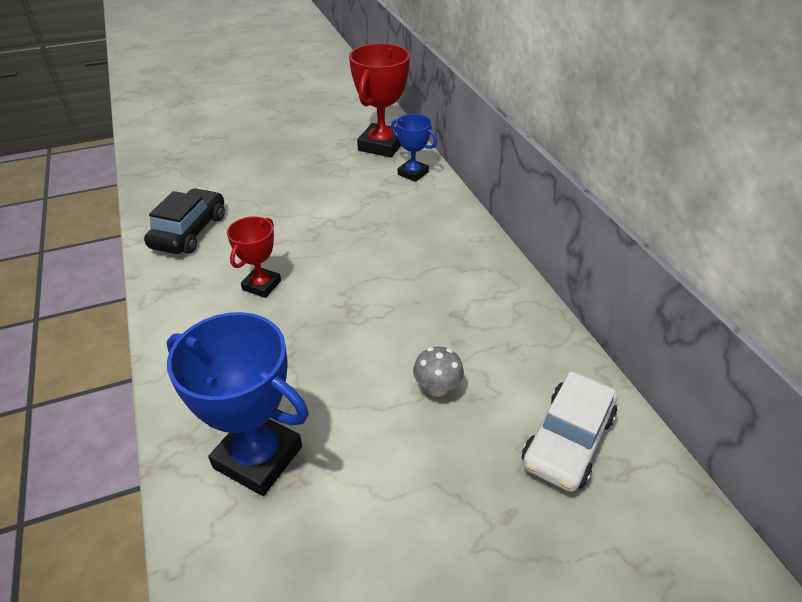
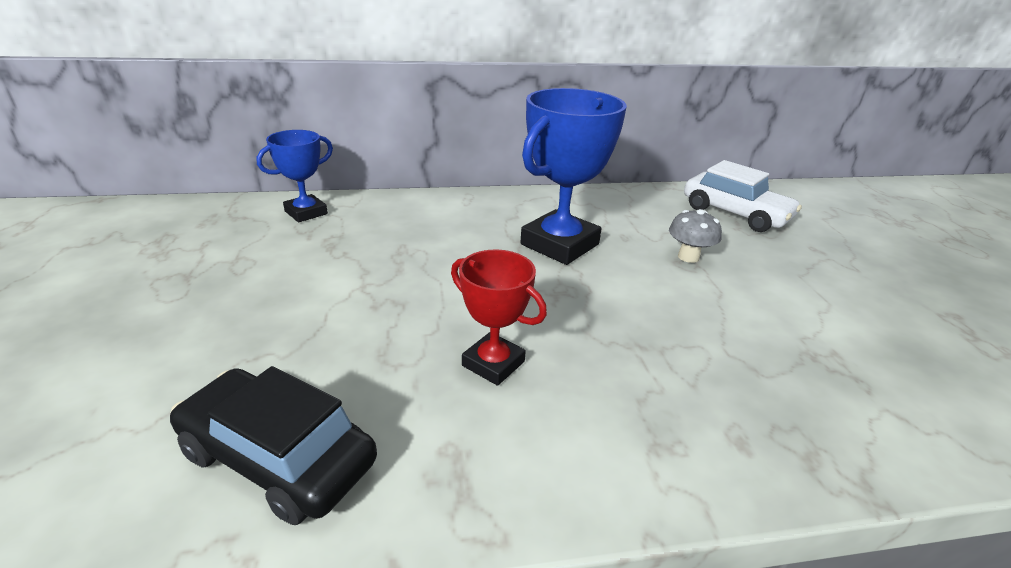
camera: 80 degrees left, 10 degrees down
(258, 457) = (816, 386): blue trophy -> blue trophy (559, 244)
(381, 145) = (208, 222): red trophy -> none

